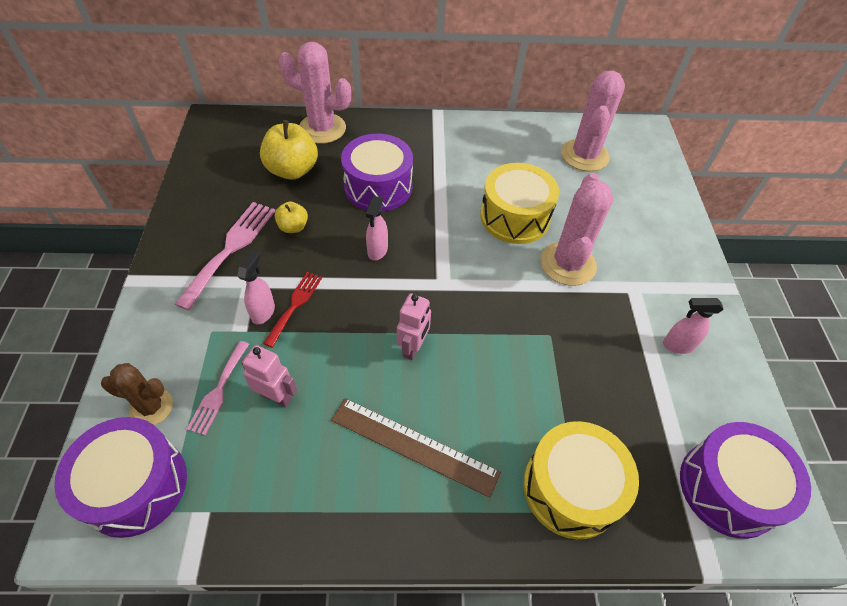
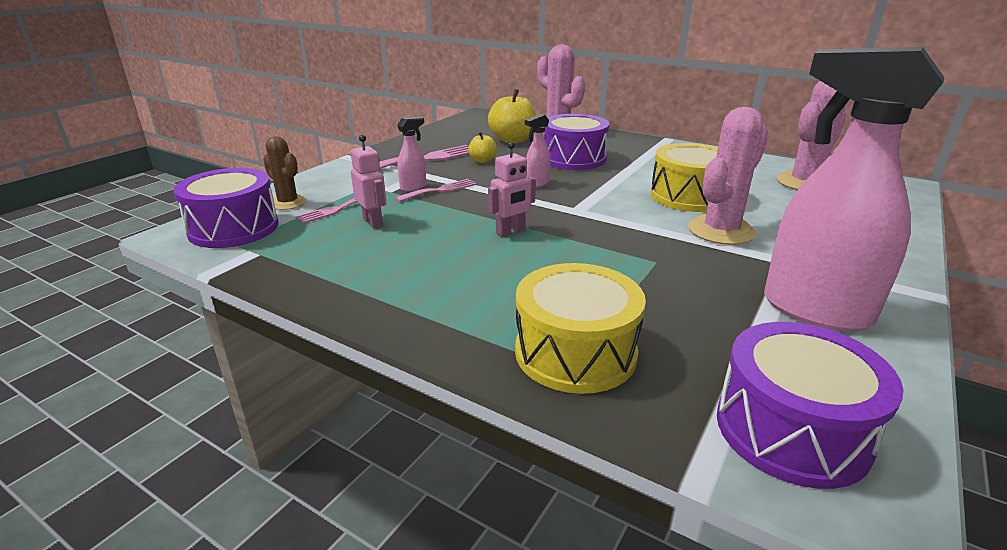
camera: 35 degrees right, 25 degrees down
(295, 305) = (440, 190): red fork -> pink fork
(414, 446) = (448, 276): brown ruler -> none
(677, 345) = (814, 310): pink spray bottle -> pink spray bottle, size x2.39

